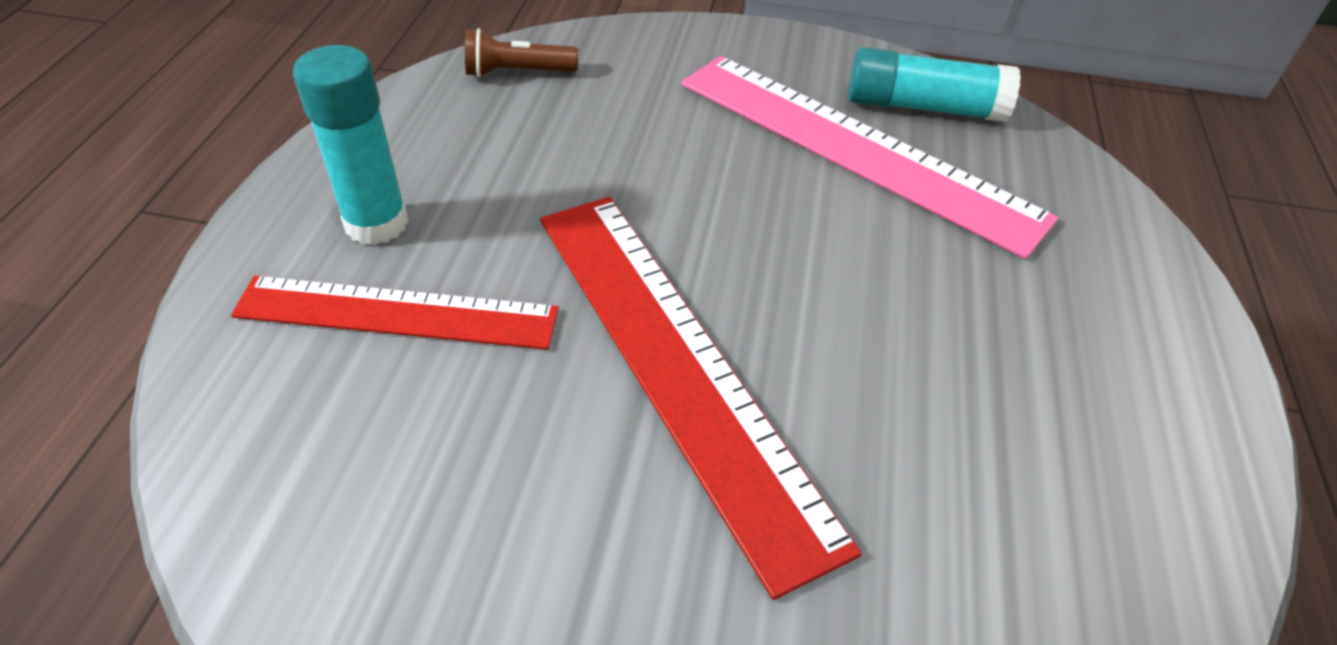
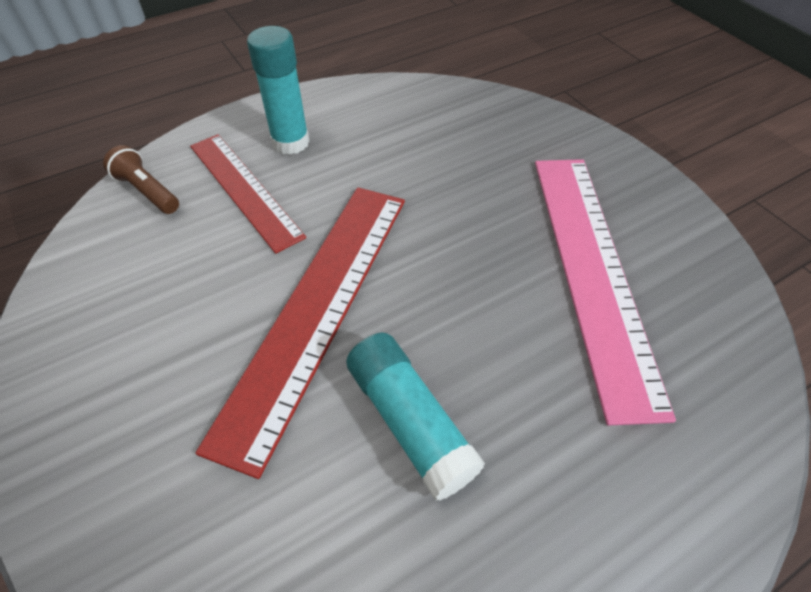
camera: 50 degrees right, 5 degrees up
(517, 72) = (454, 104): brown flashlight -> brown flashlight (147, 191)
(923, 107) = (686, 278): turquoise glue stick -> turquoise glue stick (410, 422)

